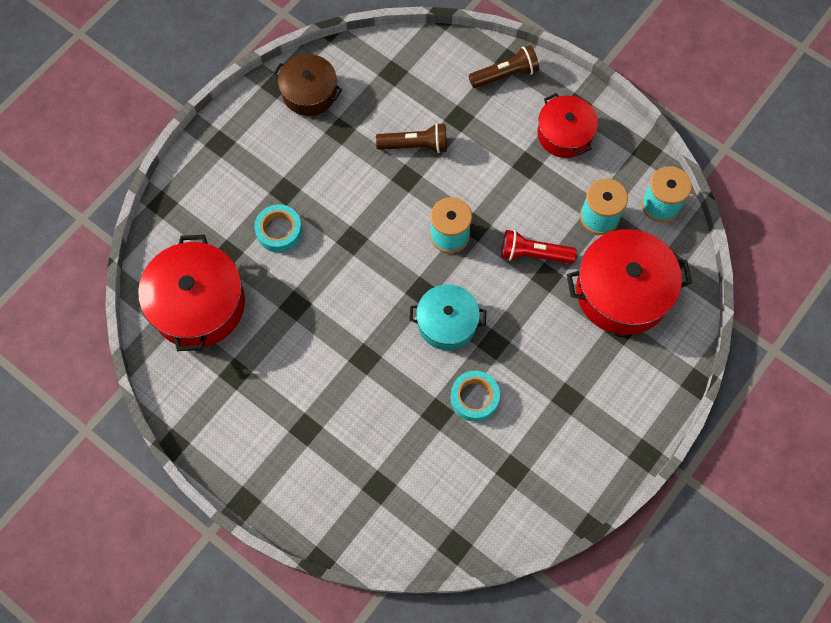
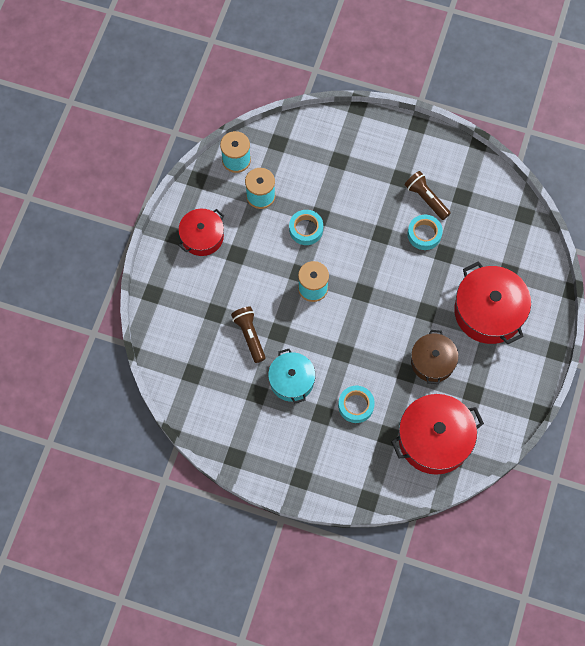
camera: 110 degrees left, 0 degrees up
(309, 93) = (232, 429): brown pot -> brown pot (432, 362)
(447, 322) = (379, 268): turquoise pot -> turquoise pot (291, 380)
(505, 74) = (165, 292): brown flashlight -> brown flashlight (426, 199)
(533, 254) = (306, 229): red flashlight -> turquoise tape
(622, 291) = (311, 166): red pot -> red pot (488, 311)

